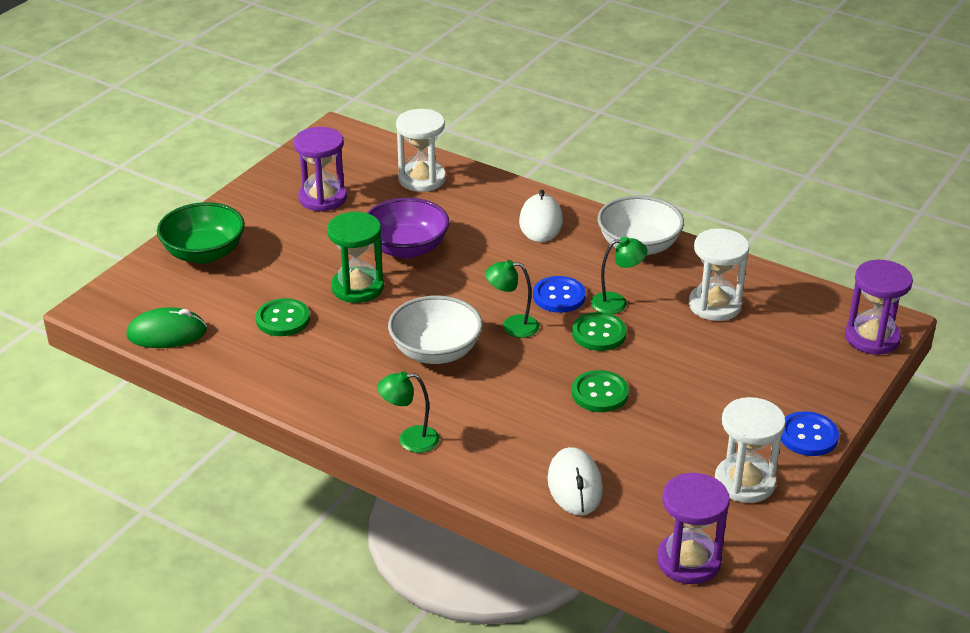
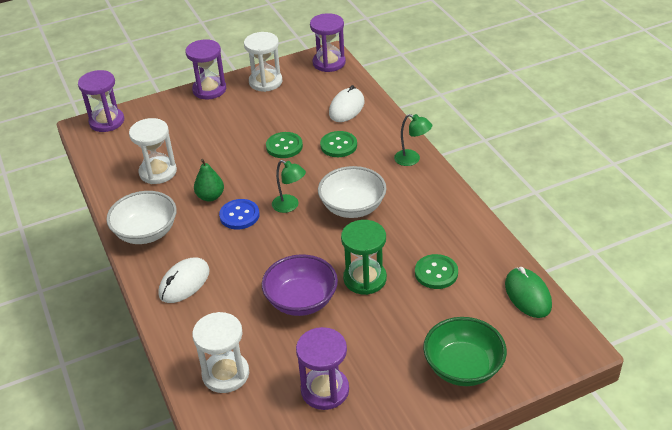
camera: 145 degrees left, 5 degrees up
(167, 333) = (528, 295): green mouse -> green mouse turned 45 degrees clockwise
(599, 333) = (244, 181): green button -> green button (338, 145)
(616, 302) = (210, 196): green lamp -> green pear
(808, 436) = (209, 90): blue button -> purple hourglass

